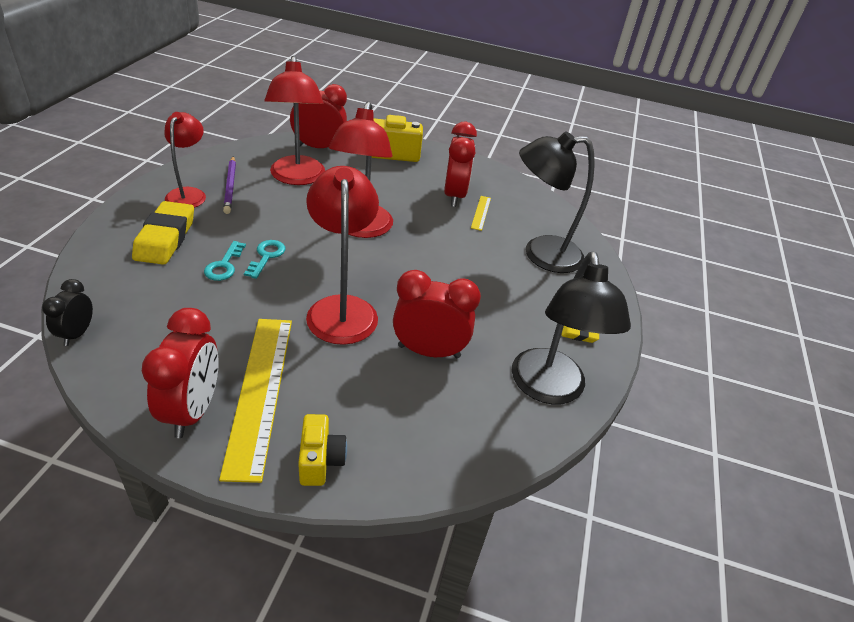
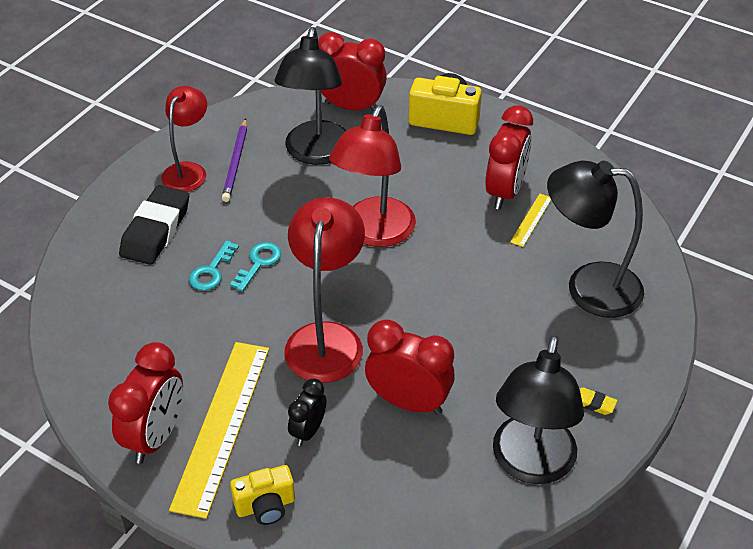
camera: 20 degrees right, 5 degrees up
(77, 334) = (59, 339): black clock -> black clock (308, 431)
(165, 238) = (156, 230): yellow eraser -> black eraser
(297, 178) = (316, 153): red lamp -> black lamp
(320, 460) = (265, 506): yellow camera -> yellow camera turned 60 degrees clockwise

